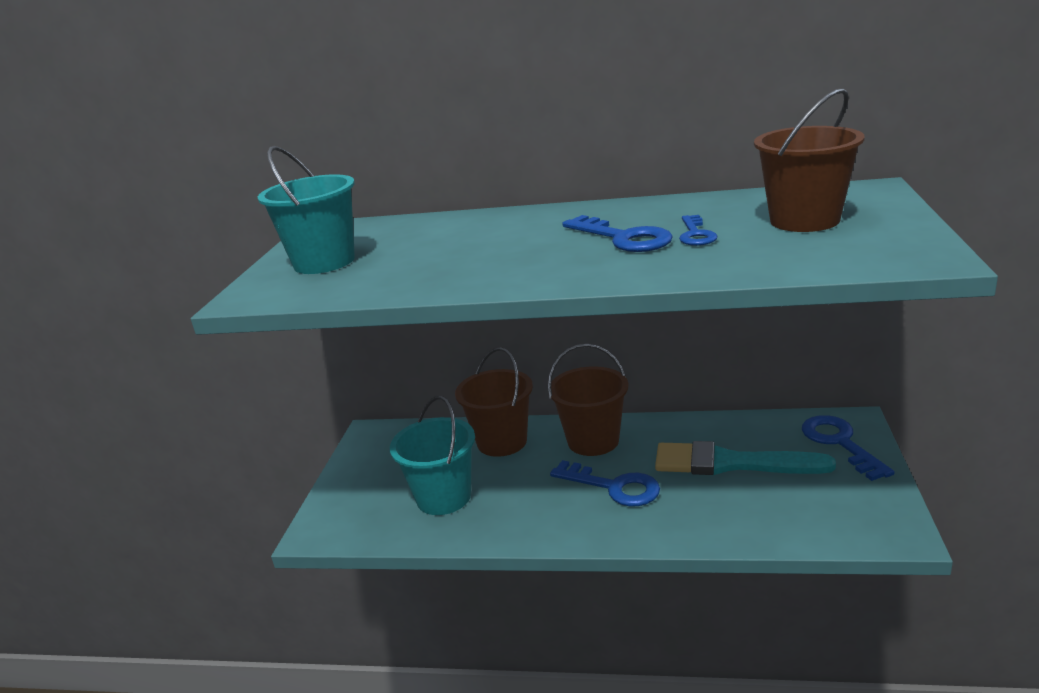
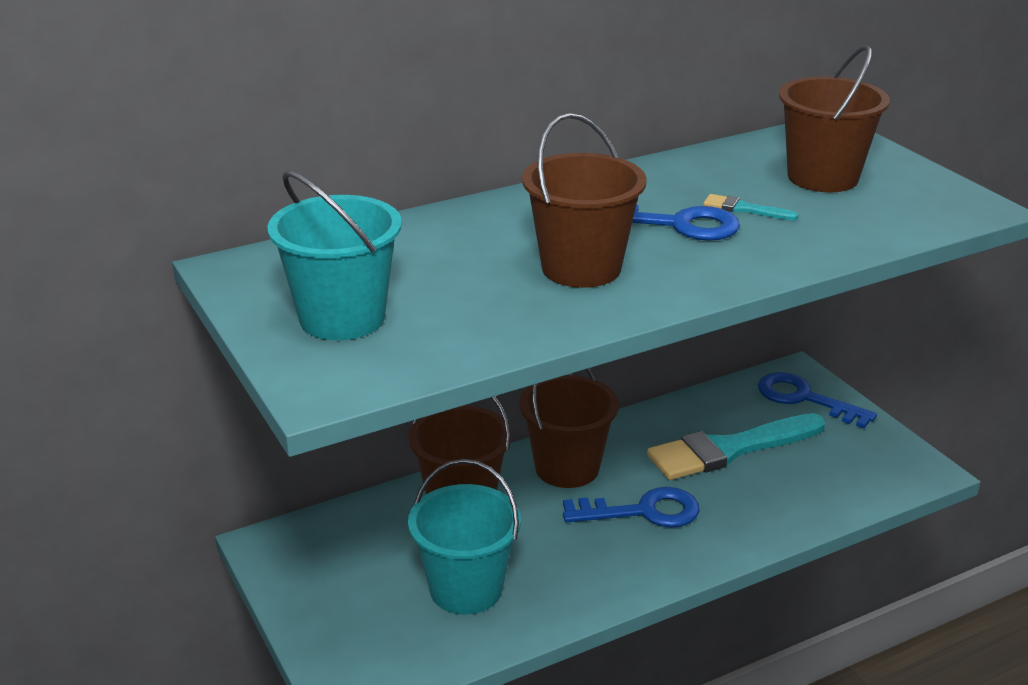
camera: 40 degrees left, 5 degrees up
(508, 256) = (581, 268): none -> brown bucket
(696, 234) = (744, 209): blue key -> turquoise brush

